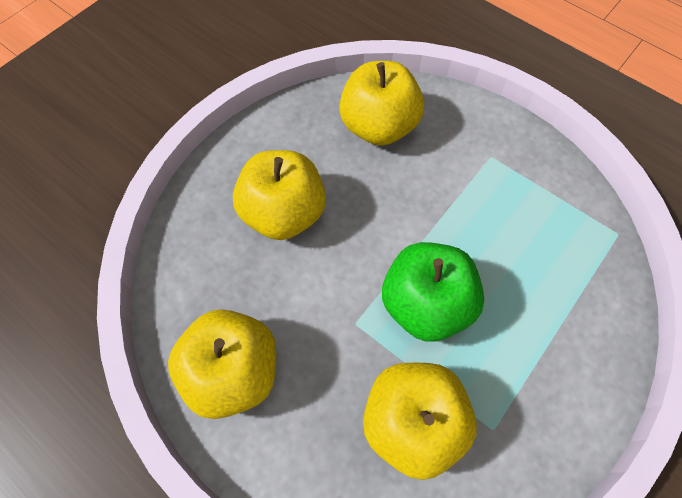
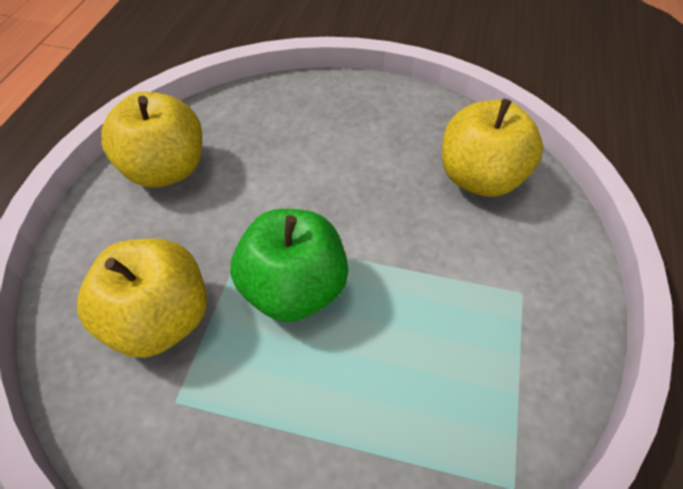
camera: 65 degrees right, 10 degrees down
(283, 213) = (332, 145): yellow apple -> none

